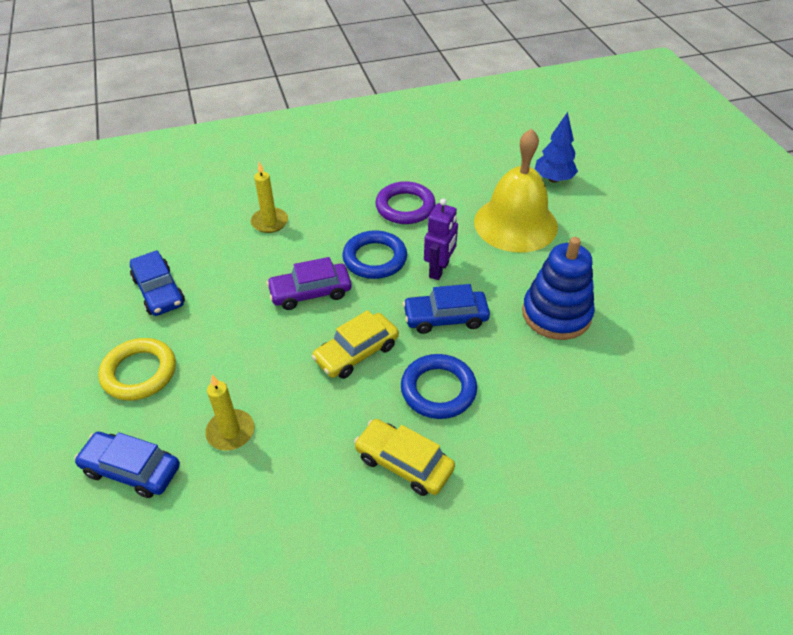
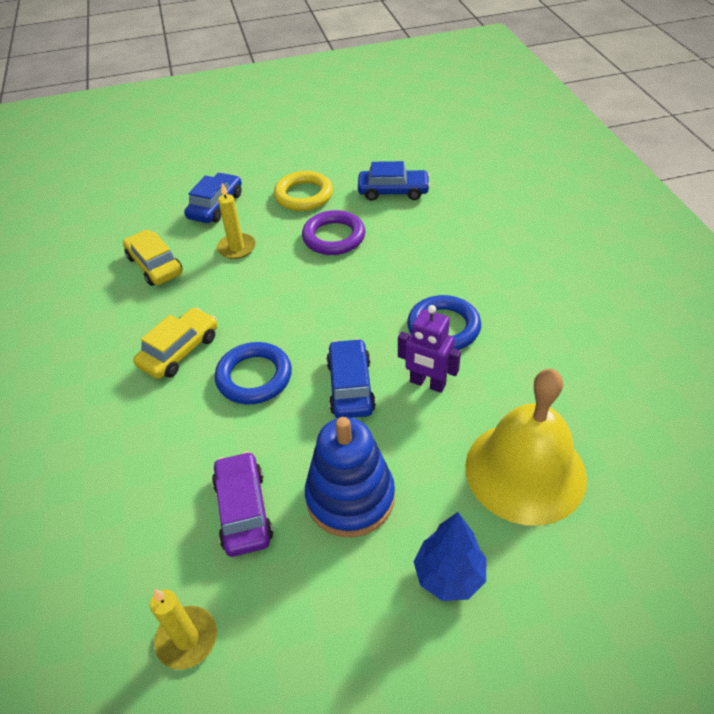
camera: 95 degrees right, 0 degrees up
(159, 291) = (393, 191): blue car -> blue car turned 150 degrees counterclockwise
(269, 222) = (495, 246): yellow candle -> yellow candle (187, 639)
(310, 292) = (391, 281): purple car -> purple car (243, 510)
(356, 352) = (309, 317): yellow car -> yellow car (155, 265)
(405, 207) = (541, 354): purple ring -> purple ring (334, 237)
(553, 179) = (648, 537): blue tree -> blue tree (449, 576)

